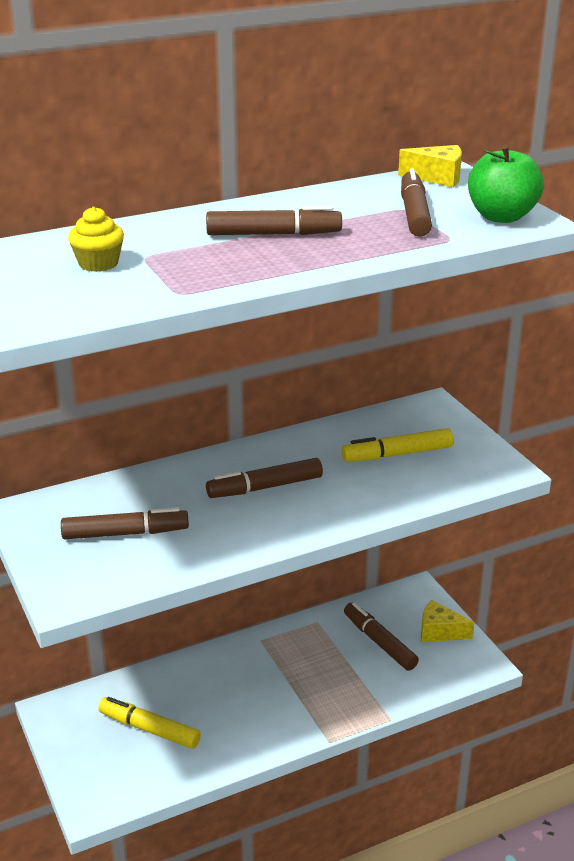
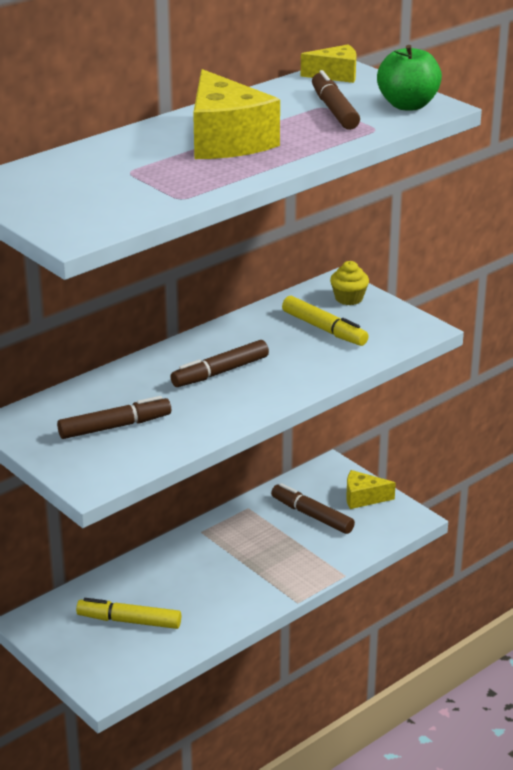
camera: 15 degrees left, 0 degrees up
(98, 263) = (93, 182): yellow cupcake -> yellow cupcake (349, 298)
(273, 234) = (226, 140): brown marker -> yellow cheese
(397, 454) = (324, 329): yellow marker -> yellow marker turned 105 degrees counterclockwise

